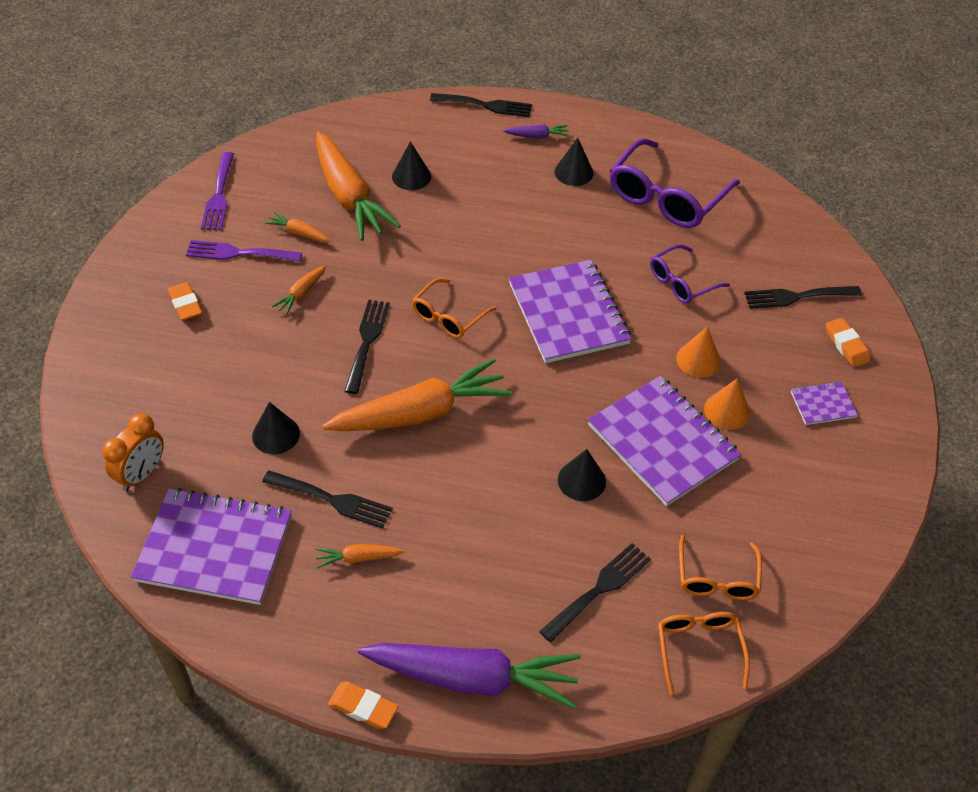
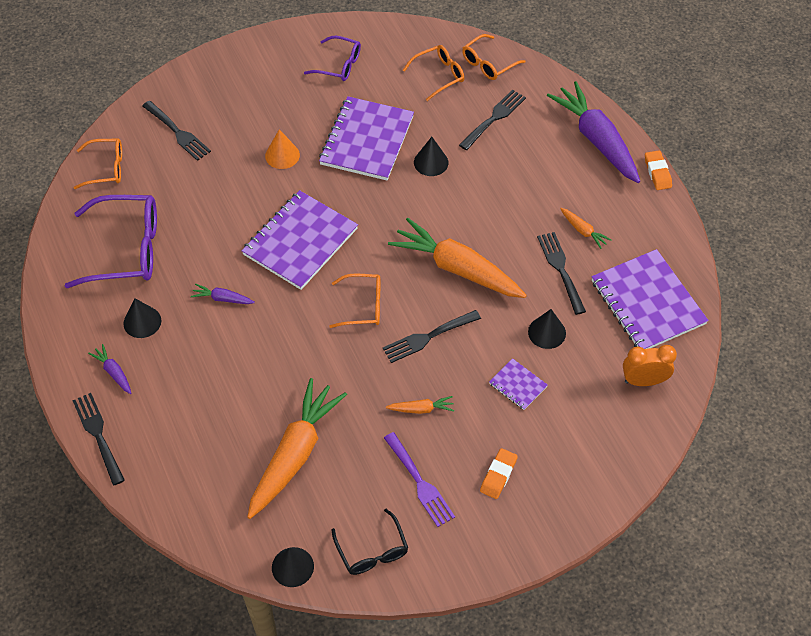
camera: 125 degrees left, 5 degrees up
(219, 195) = (372, 551): purple fork -> black glasses
(299, 233) = (364, 458): orange carrot -> none
(411, 176) = (235, 427): black cone -> black cone (292, 567)
(551, 230) = (223, 299): none -> purple carrot
(599, 589) = (494, 118): black fork -> black fork turned 120 degrees clockwise
(681, 282) = (215, 197): purple glasses -> purple glasses (339, 65)
(727, 411) = (313, 123): orange cone -> none
(785, 226) = (106, 168): none -> orange glasses
(822, 404) = (267, 83): purple notebook -> purple notebook (517, 385)
(846, 345) = (204, 92): orange eraser -> none

